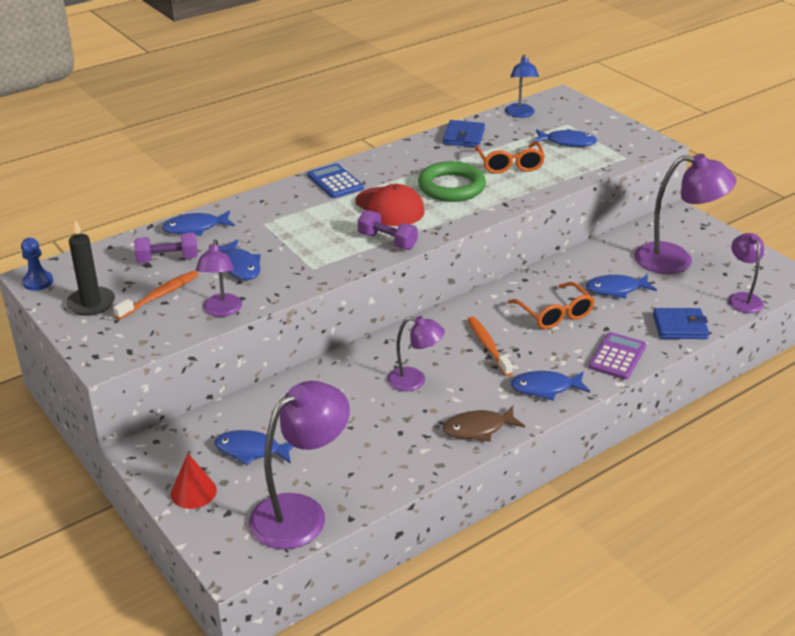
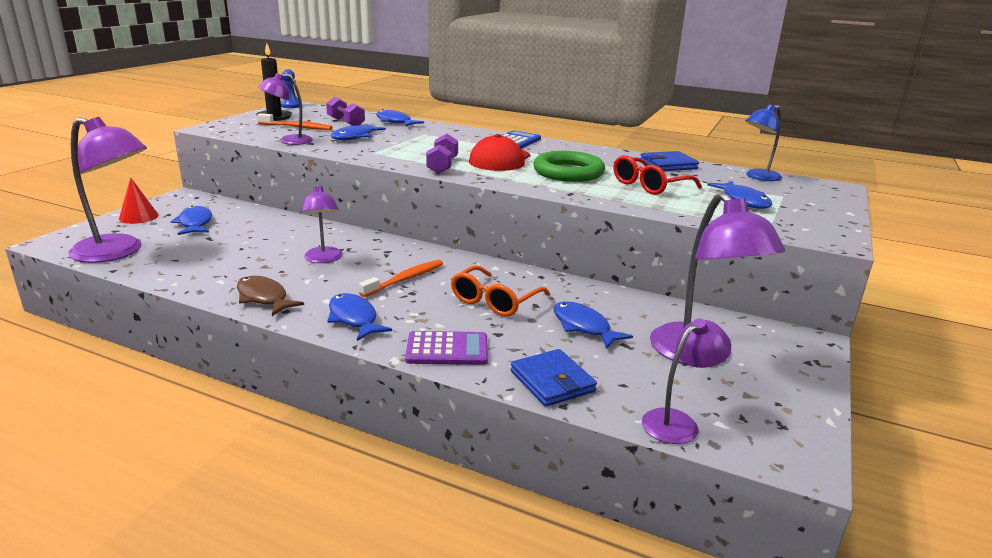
camera: 60 degrees right, 10 degrees down
(510, 164) = (650, 185): orange glasses -> red glasses

